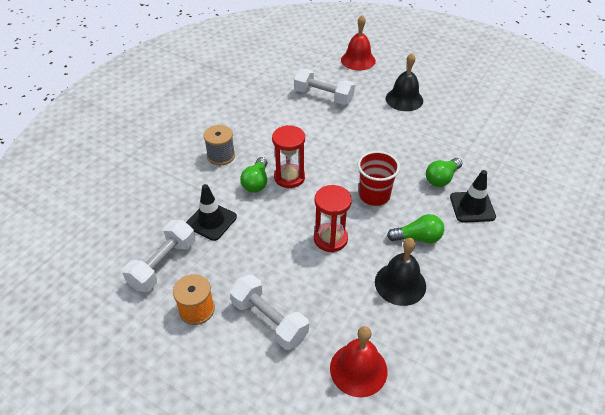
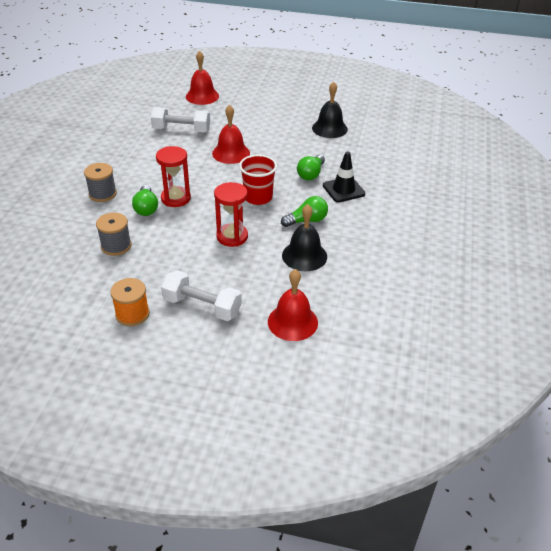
camera: 20 degrees left, 5 degrees down
(163, 264) = (84, 288): white dumbbell -> none
(211, 221) = (116, 246): black traffic cone -> grey spool
(364, 134) = (231, 153): none -> red bell
(404, 99) = (256, 120): black bell -> black bell (329, 128)

